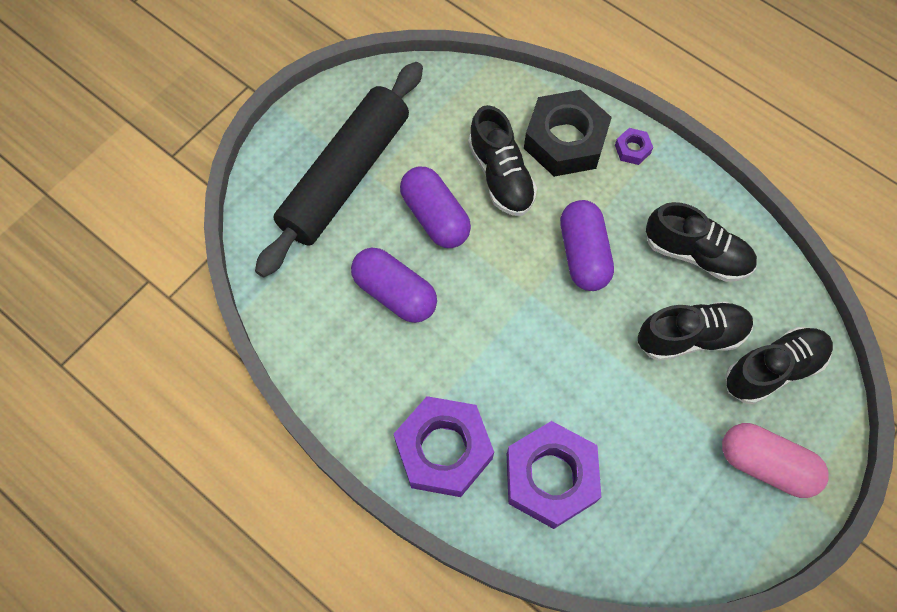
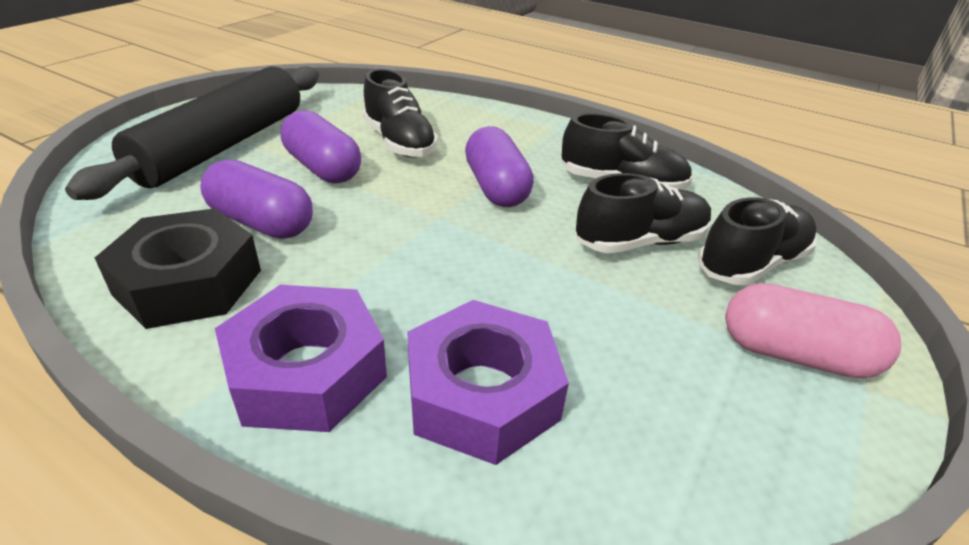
camera: 10 degrees left, 30 degrees down
(565, 140) = (465, 123): black nut -> black nut (188, 282)
(632, 149) = (534, 126): purple nut -> none

